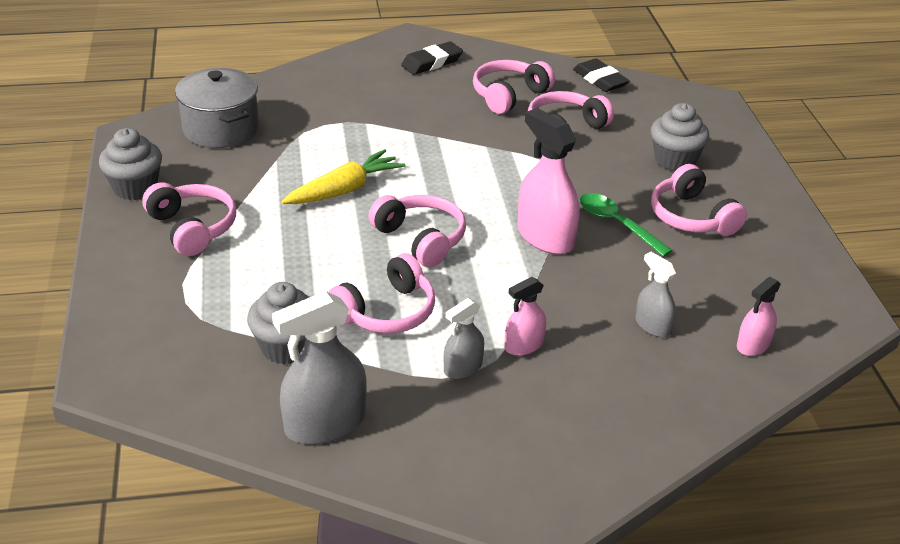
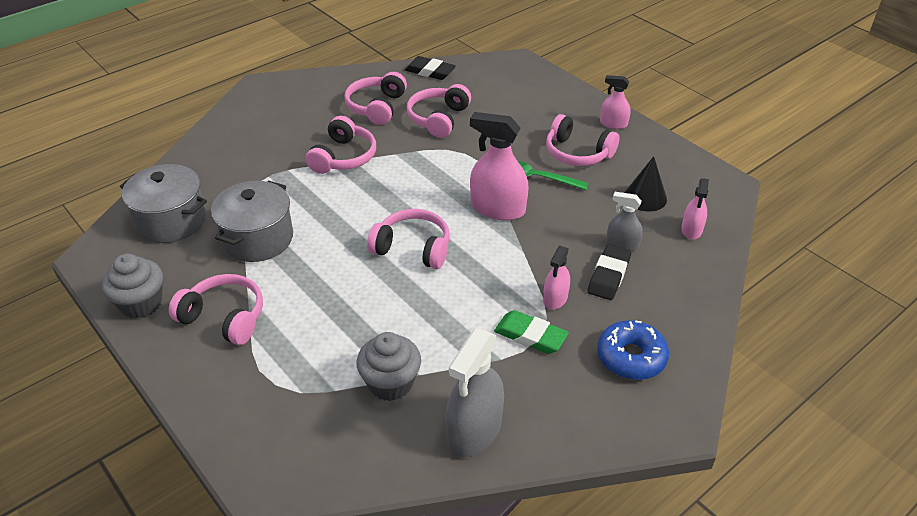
camera: 30 degrees left, 5 degrees up
(282, 173) = (258, 239): none -> grey pot
(345, 190) = (320, 232): yellow carrot -> none
(387, 312) = (439, 318): pink headphones -> pink headphones (343, 157)
(432, 62) = (296, 101): black eraser -> black eraser (609, 275)
(463, 367) = (530, 336): grey spray bottle -> green eraser
(551, 435) = (631, 357): none -> blue donut
(675, 160) = (531, 115): grey cupcake -> none
(729, 290) = (645, 197): none -> black cone
(767, 203) = (613, 124): none -> pink spray bottle

